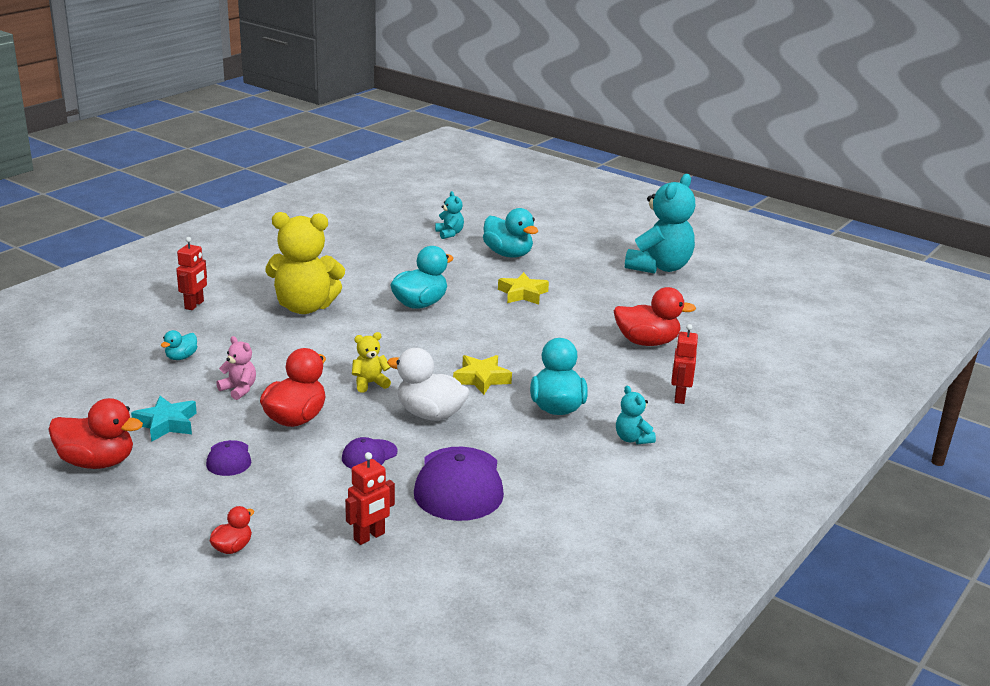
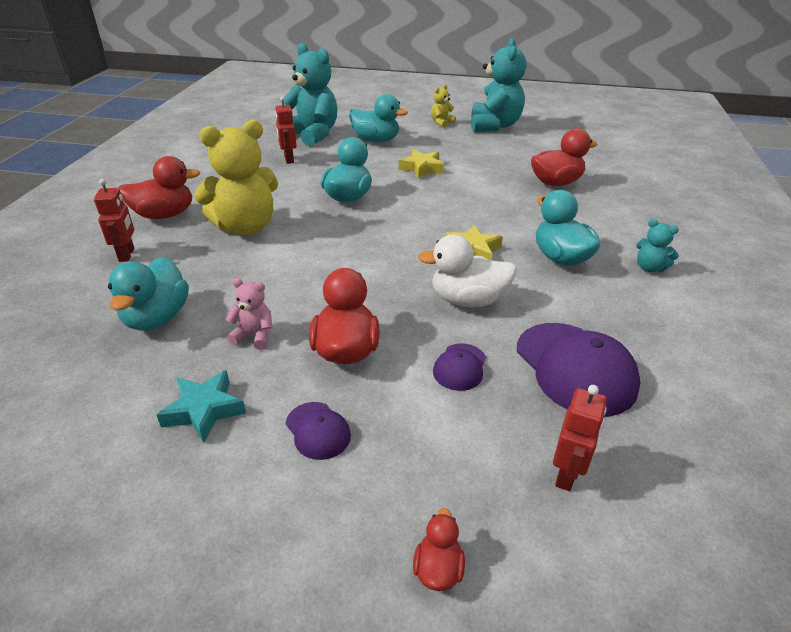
camera: 25 degrees left, 10 degrees up
(97, 462) = (152, 505): red duck -> red duck (164, 215)
(181, 357) = (157, 318): turquoise duck -> turquoise duck, size x1.94
(370, 383) = (380, 286): yellow teddy bear -> yellow teddy bear (441, 123)
(449, 234) = (312, 135): turquoise teddy bear -> turquoise teddy bear, size x2.19
(679, 397) = (633, 220): red robot -> red robot (288, 159)

